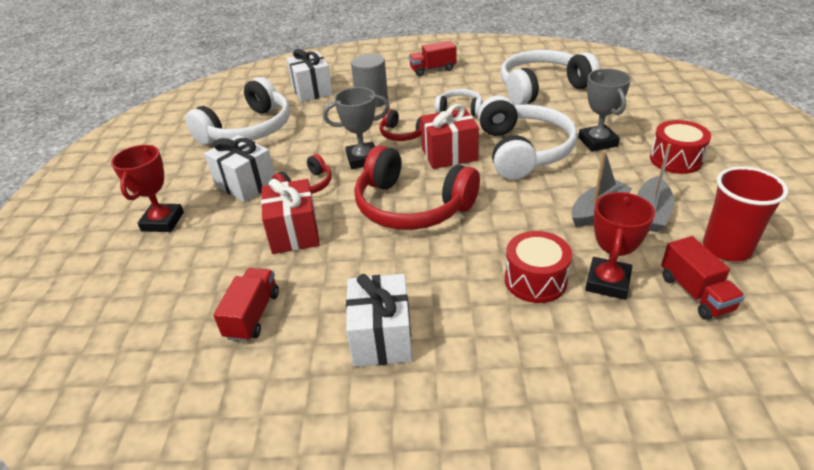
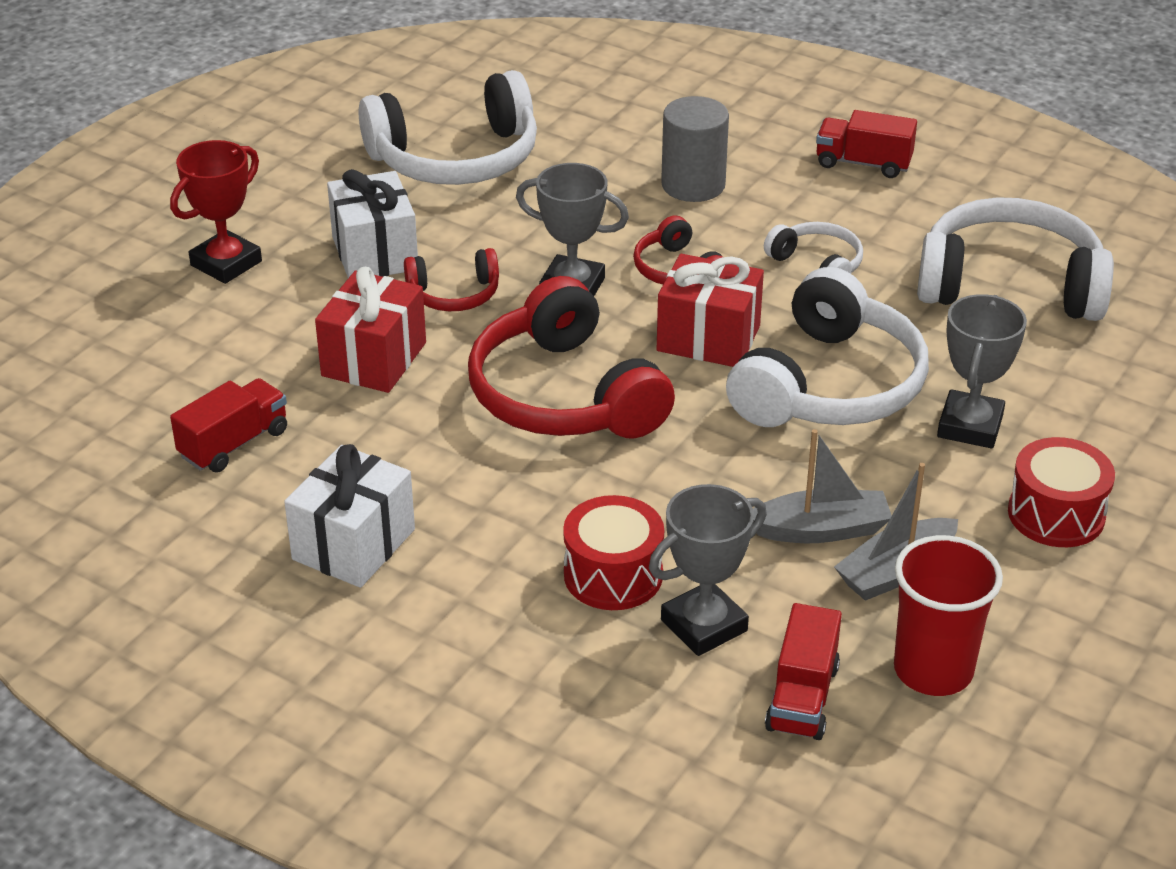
camera: 30 degrees right, 0 degrees up
(312, 90) = (618, 122): white gift -> none
(607, 282) = (704, 625): red trophy -> grey trophy

